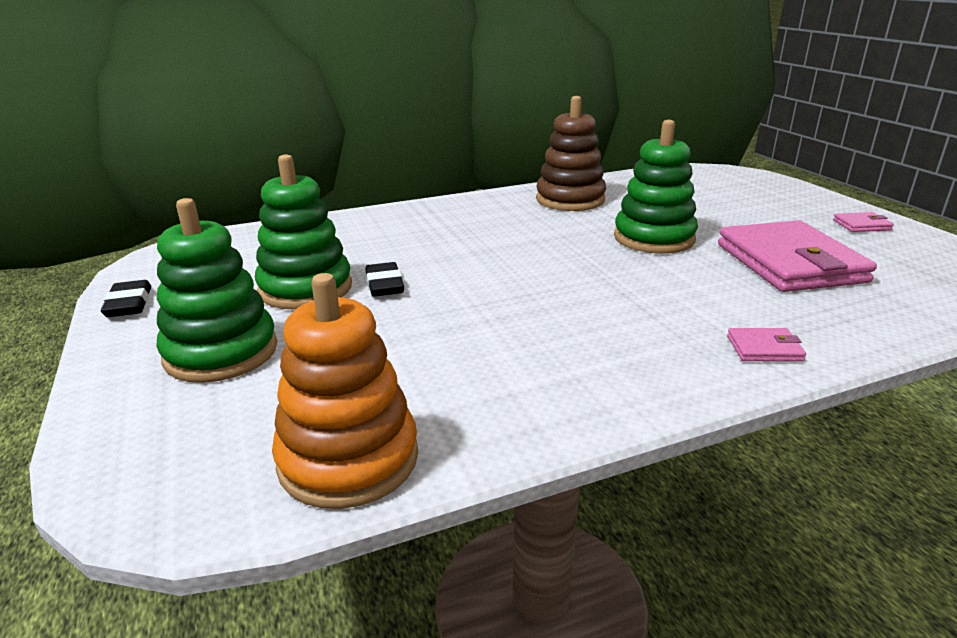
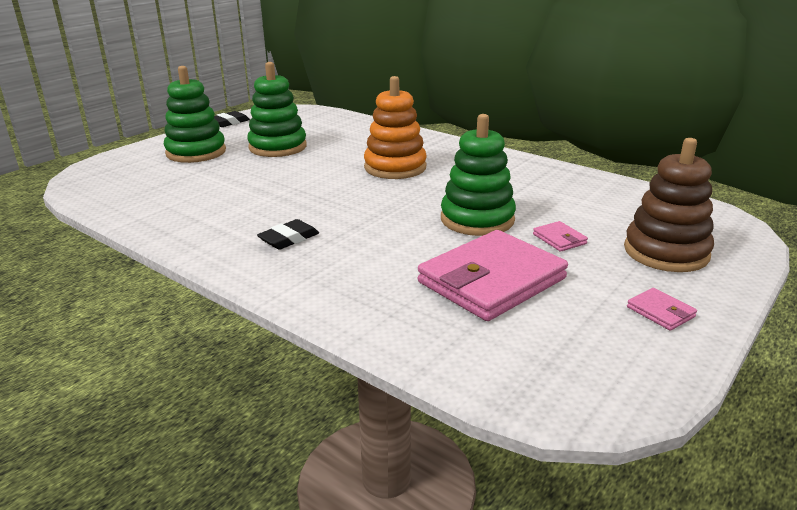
camera: 60 degrees right, 0 degrees up
(348, 459) = (121, 200): orange stacking toy -> orange stacking toy (395, 167)
(384, 285) = (300, 161): black eraser -> black eraser (289, 239)
(570, 200) = (523, 176): brown stacking toy -> brown stacking toy (666, 252)
(764, 348) = (308, 284): pink wallet -> pink wallet (559, 239)

